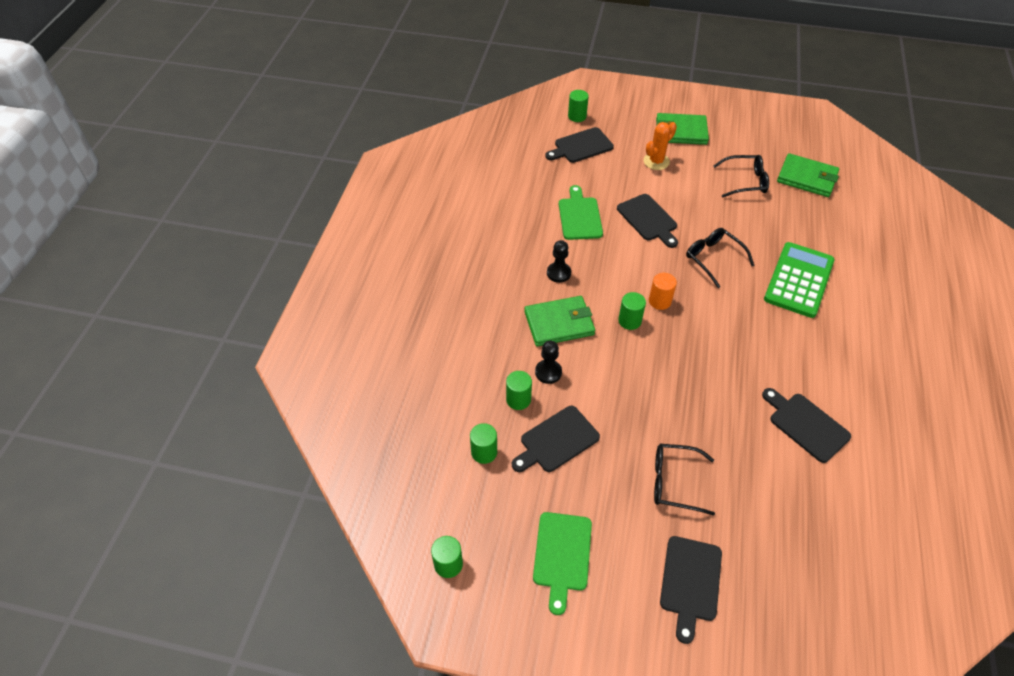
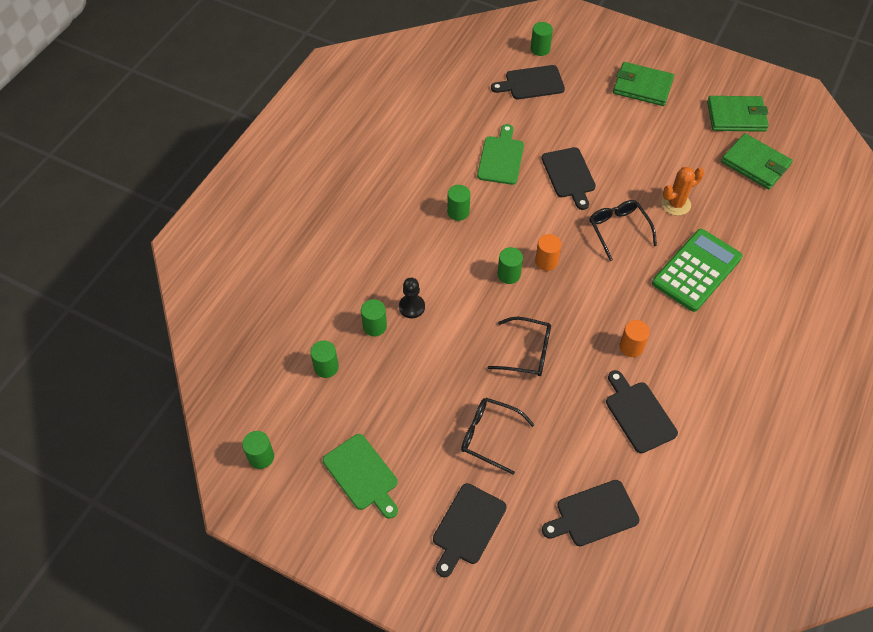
camera: 15 degrees right, 5 degrees up
(556, 441) = (395, 372): black cutting board -> black cutting board (593, 514)
(558, 273) = (458, 212): black pawn -> green cylinder
(559, 323) = (440, 262): green wallet -> green wallet (736, 116)
(562, 555) = (362, 475): green cutting board -> green cutting board turned 60 degrees counterclockwise
(656, 161) = (602, 115): orange cactus -> orange cactus (676, 204)
(745, 181) = (687, 154): black glasses -> black glasses (527, 352)
(771, 363) = (631, 347): none -> orange cylinder

